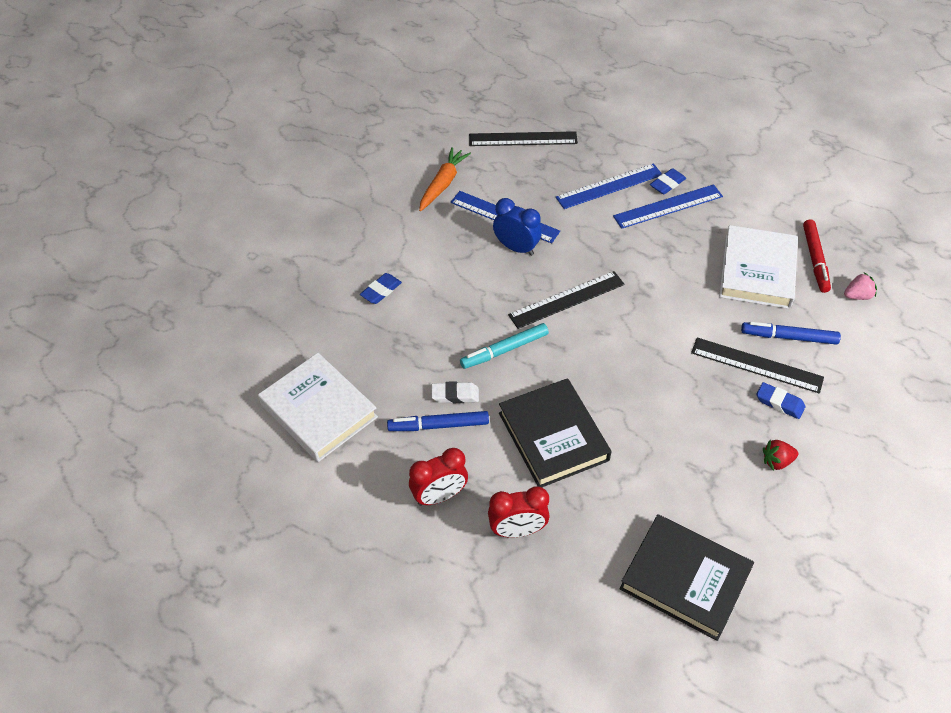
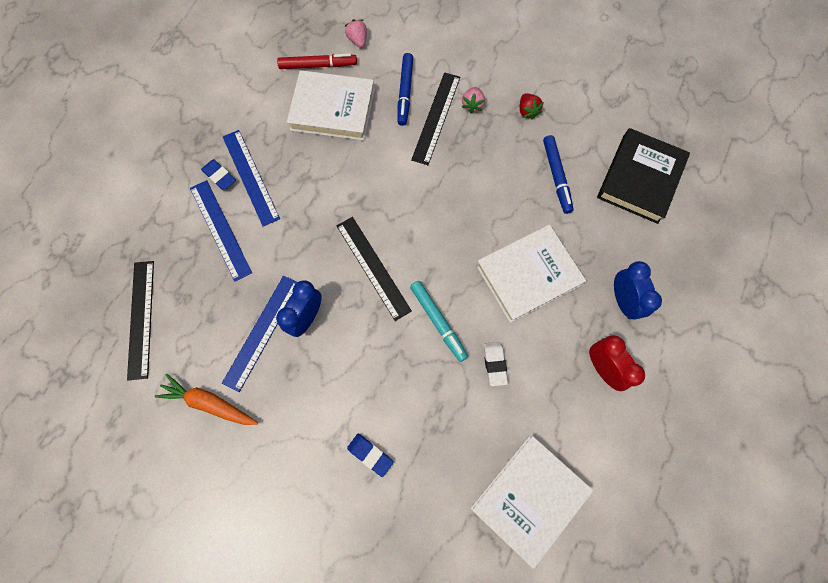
camera: 95 degrees left, 20 degrees up
(438, 425) = (530, 376): blue marker -> blue marker (556, 177)
(517, 530) = (623, 300): red clock -> blue clock
(553, 436) = (528, 275): black book -> white book
(779, 403) = (472, 105): blue eraser -> pink strawberry

